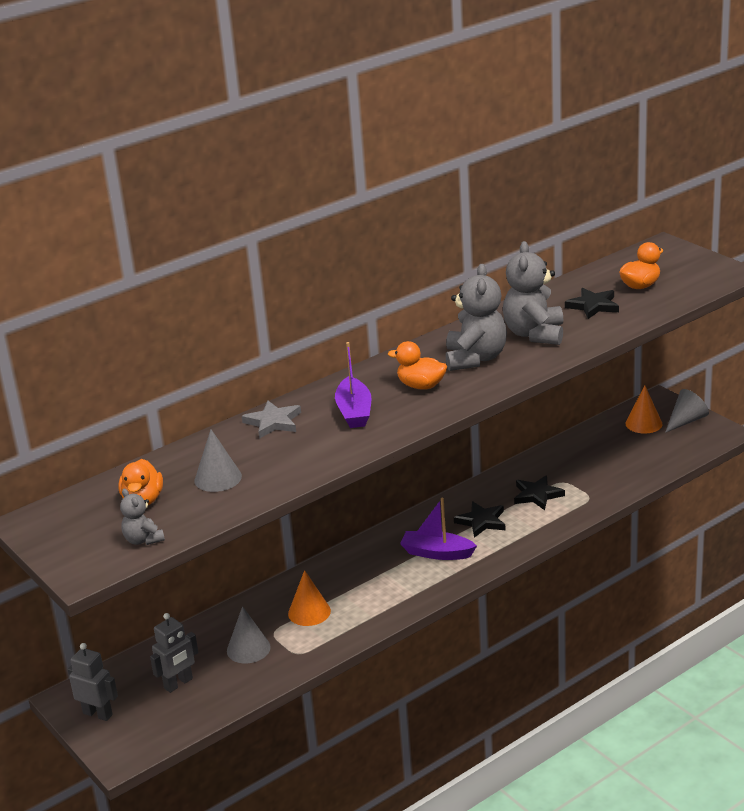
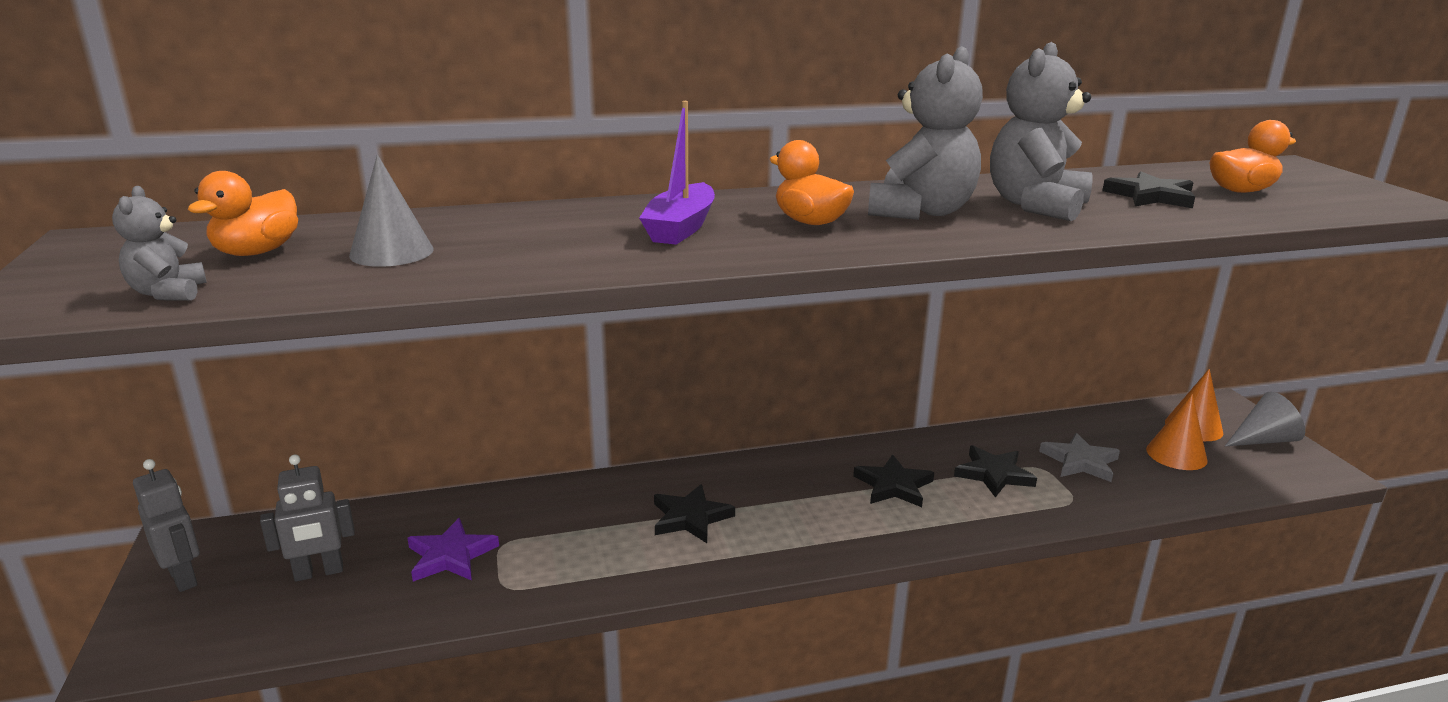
camera: 20 degrees right, 5 degrees down
(248, 649) = (450, 555): grey cone -> purple star
(273, 422) = (556, 216): grey star -> grey star (1080, 462)
(309, 612) = (572, 532): orange cone -> orange cone (1176, 454)
(373, 580) = (690, 517): none -> black star
(437, 553) = (804, 508): purple boat -> none

